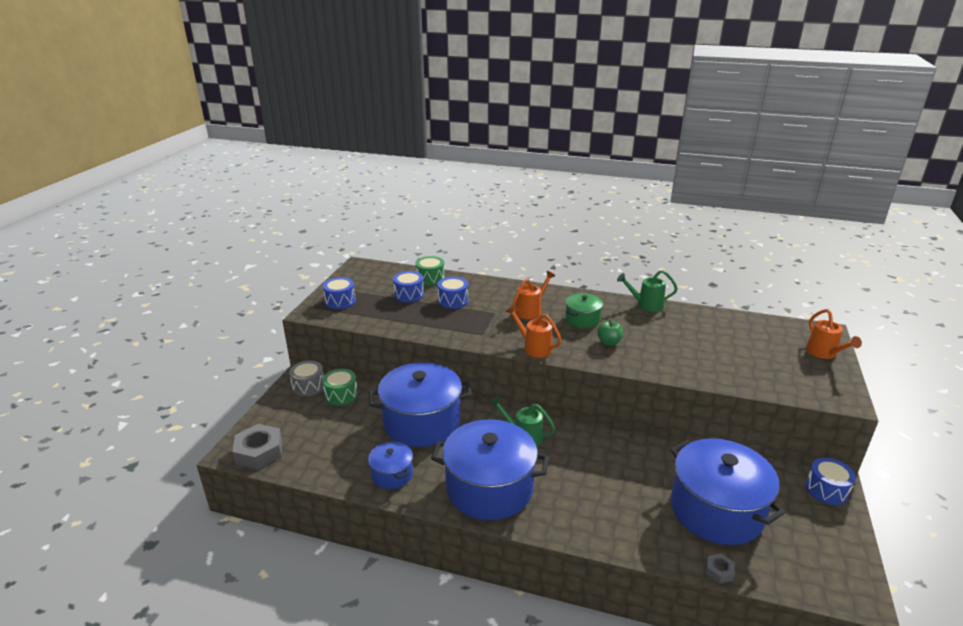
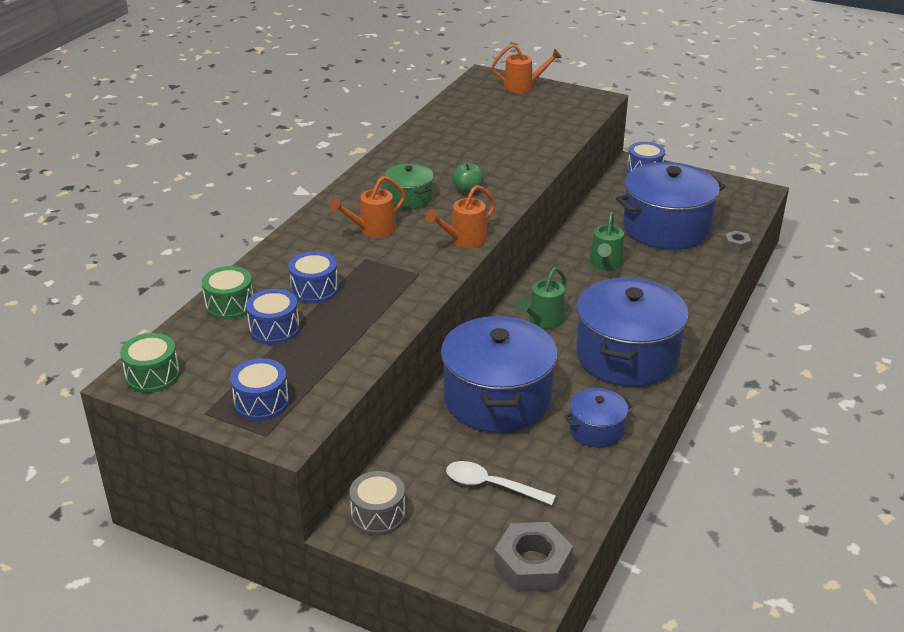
camera: 80 degrees left, 5 degrees up
(332, 428) = (491, 486): none -> white spoon
(341, 395) = (413, 477): green drum -> green drum (153, 376)
(531, 311) = (372, 230): orange watering can -> orange watering can turned 90 degrees counterclockwise
(646, 305) = (391, 153): green watering can -> green watering can (605, 264)

